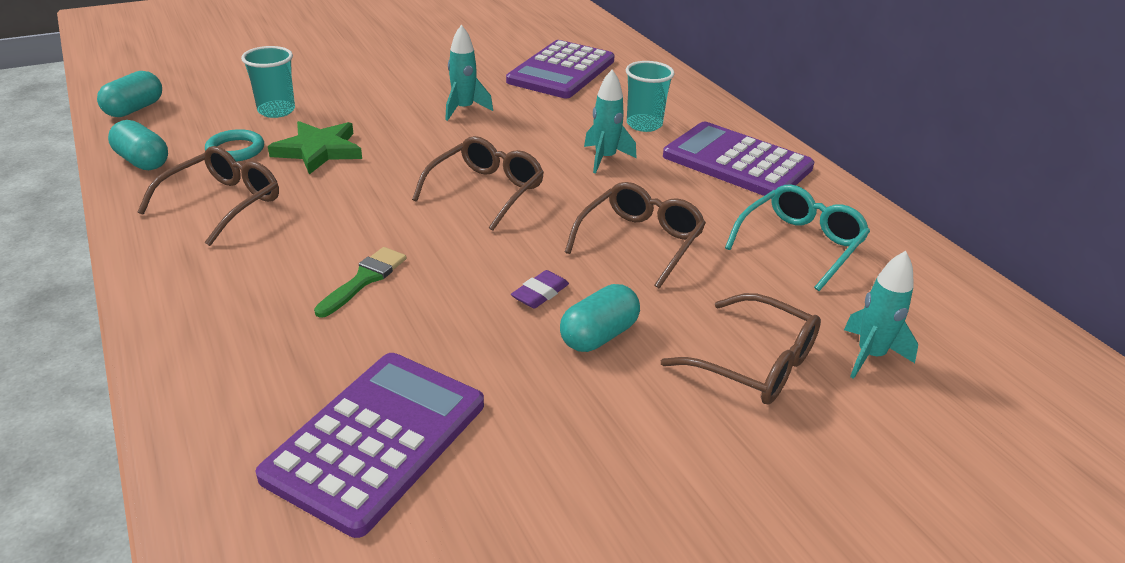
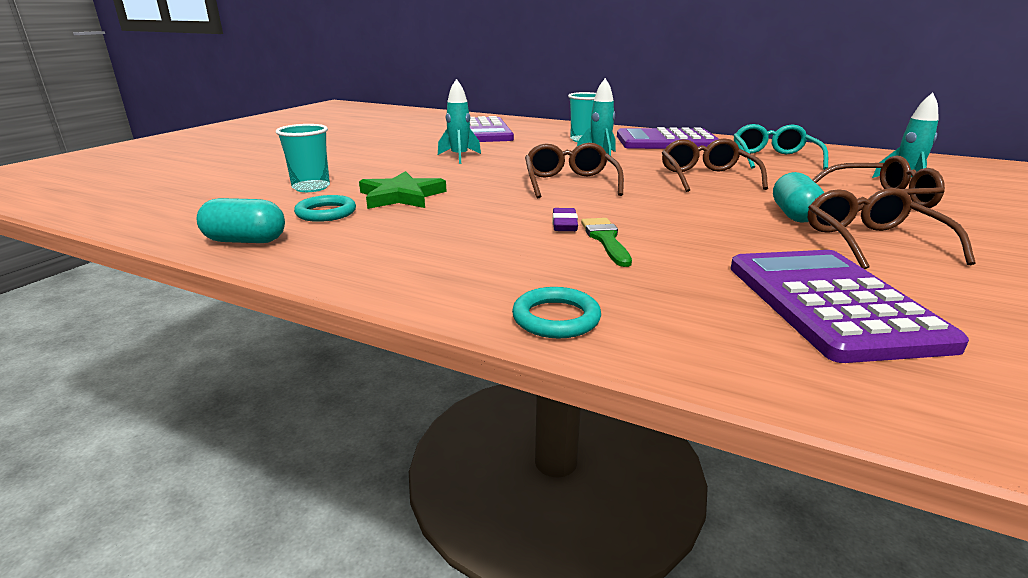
camera: 35 degrees left, 10 degrees down
(134, 109) = (157, 217): turquoise capsule -> none
(179, 337) = (556, 318): none -> turquoise ring
(223, 203) = (391, 240): brown glasses -> brown glasses (872, 242)
(540, 293) = (719, 210): purple eraser -> purple eraser (564, 224)

